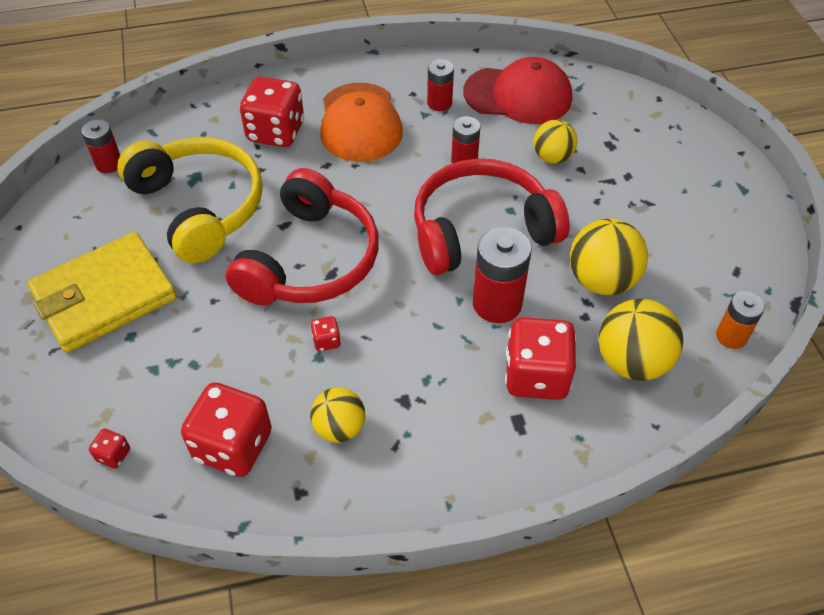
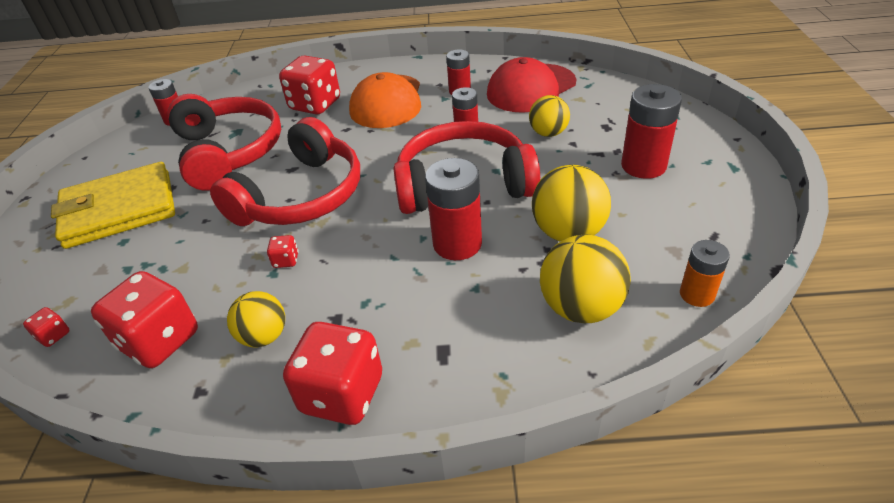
camera: 15 degrees right, 10 degrees down
(199, 207) = (229, 152): yellow headphones -> red headphones
(518, 95) = (531, 88): red cap -> red cap turned 120 degrees clockwise
(536, 376) = (475, 310): red dice -> red dice (342, 394)
(657, 193) = (643, 166): none -> red battery

